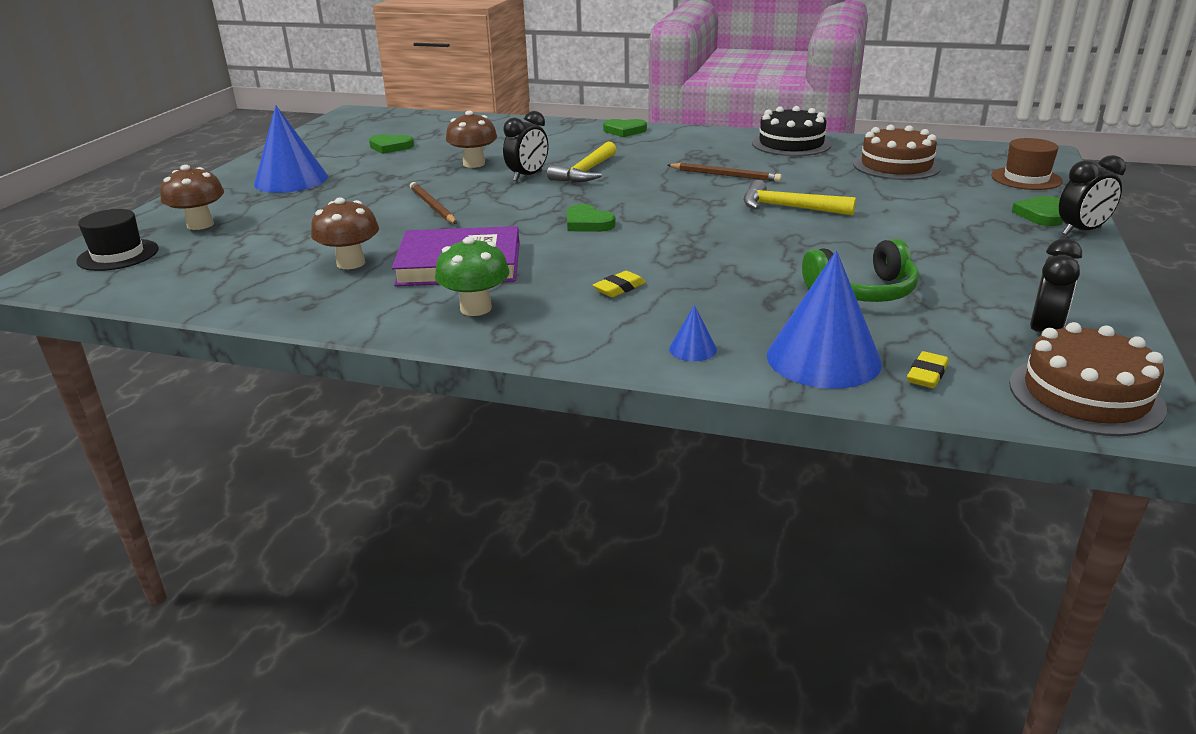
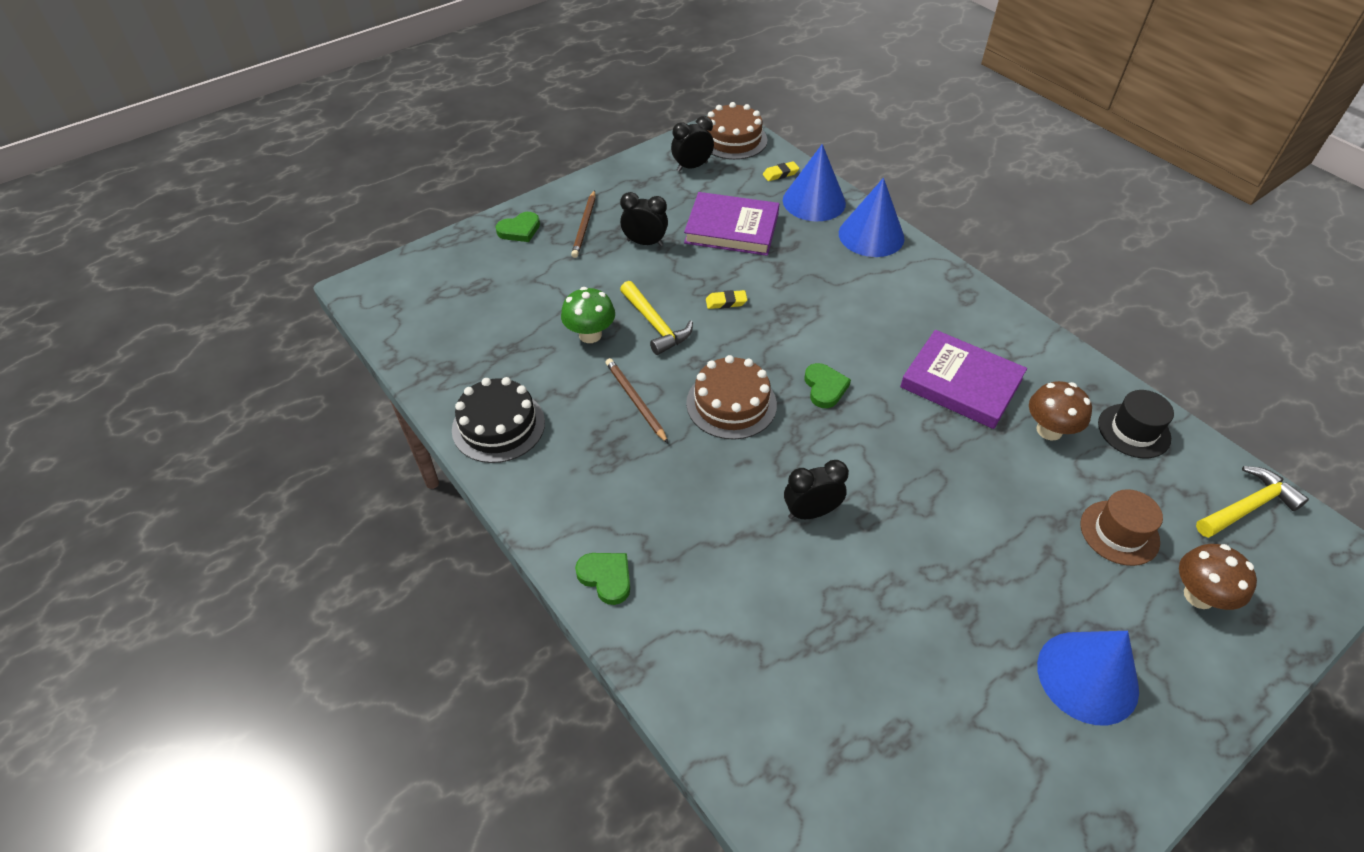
camera: 145 degrees left, 20 degrees up
(118, 255) = (1278, 566): black hat -> black hat (1134, 431)
(390, 147) = (925, 727): green heart -> none
(432, 206) = (942, 498): brown pencil -> brown pencil (584, 226)
(474, 164) = (847, 586): brown mushroom -> none
(476, 308) = (974, 326): green mushroom -> green mushroom (590, 335)
(586, 172) = (748, 486): yellow hammer -> yellow hammer (1247, 506)
(619, 288) = (868, 299): yellow eraser -> yellow eraser (726, 302)
(692, 349) = (871, 235): blue cone -> blue cone, size x2.30
(862, 291) = (732, 228): green headphones -> purple book
(896, 166) = (488, 334): brown cake -> brown cake (731, 404)
(1026, 178) = (444, 266): brown hat -> brown hat (1119, 533)
(1081, 231) = (531, 207): black clock -> black clock (645, 243)

